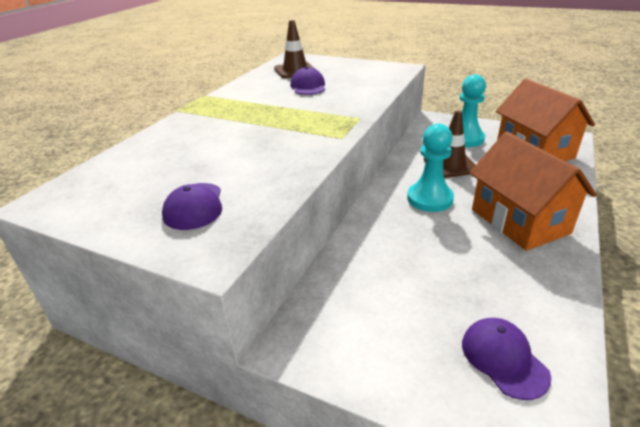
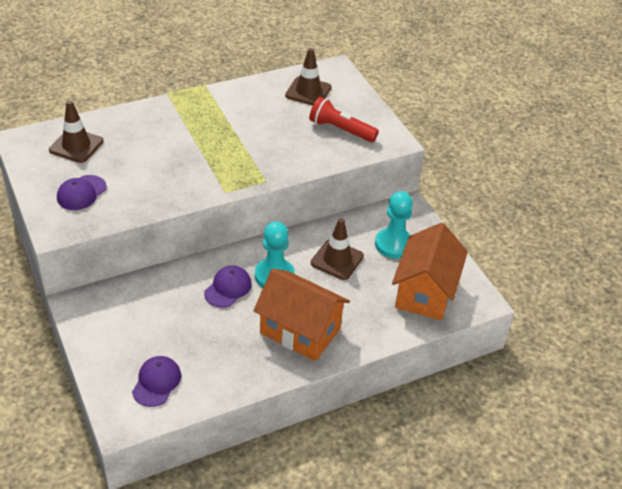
camera: 35 degrees right, 10 degrees up
(129, 176) = (76, 146): none -> brown traffic cone
(308, 86) = (286, 120): purple cap -> purple cap (228, 288)
(356, 76) = (341, 130): none -> red flashlight
(519, 221) = (300, 331): orange house -> orange house turned 75 degrees counterclockwise

